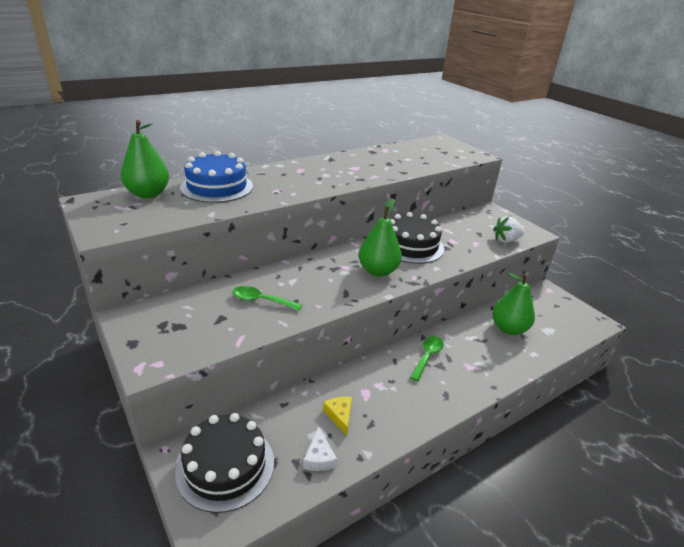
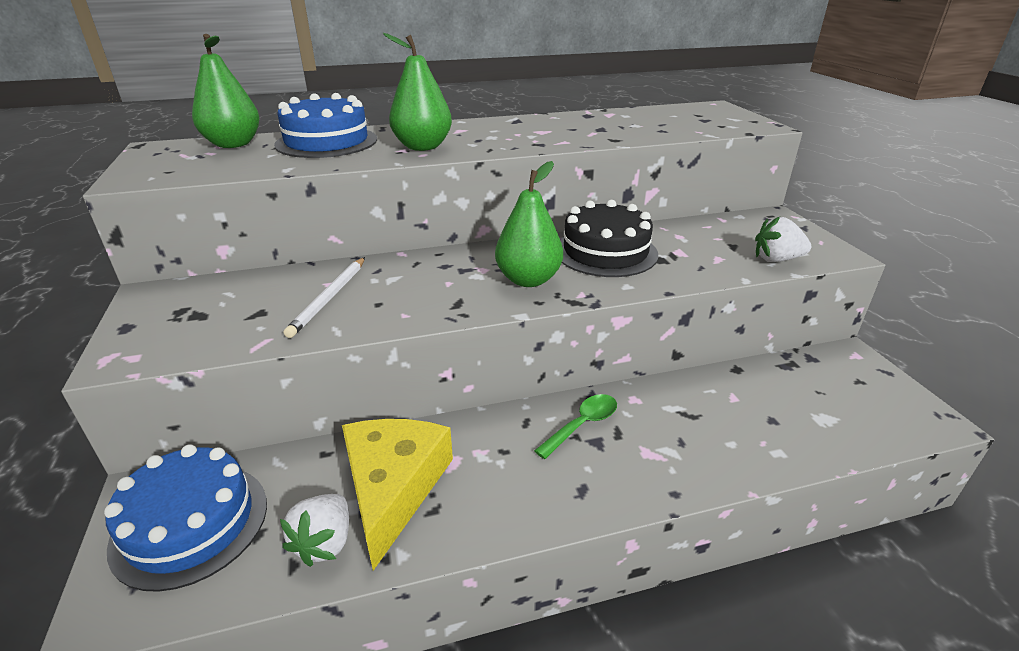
camera: 20 degrees right, 0 degrees up
(225, 466) = (190, 523): black cake -> blue cake
(261, 301) = (329, 298): green spoon -> white pencil
(319, 457) = (325, 543): white cheese -> white strawberry
(339, 416) = (393, 487): yellow cheese -> yellow cheese, size x2.31
(508, 328) = (748, 404): green pear -> green pear (422, 147)

